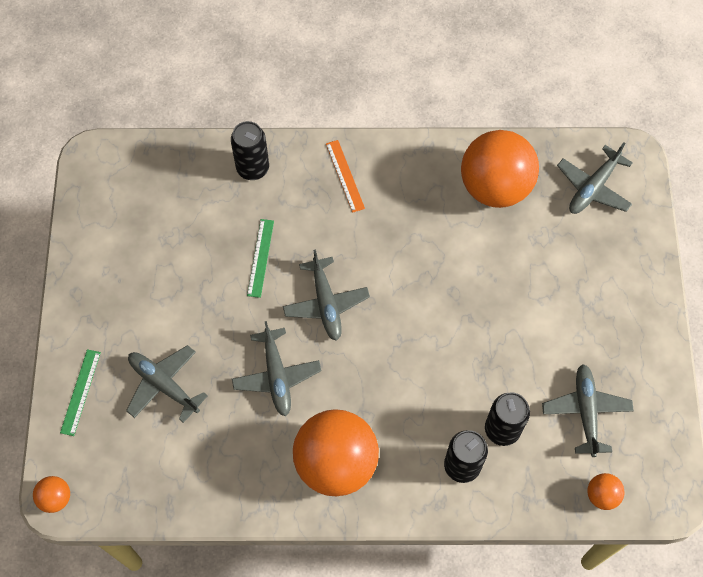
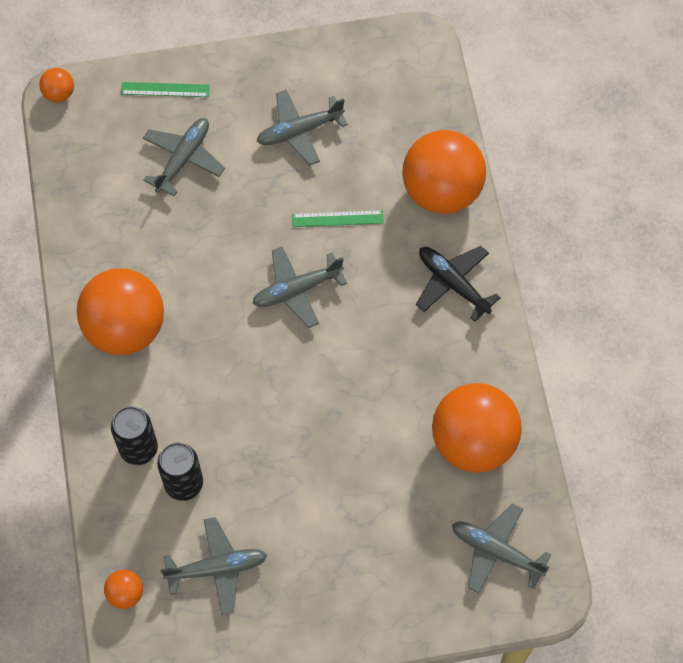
camera: 80 degrees right, 0 degrees up
(253, 168) = (441, 191): black can -> orange ball
(276, 376) = (208, 258): grey plane -> grey plane (299, 131)
(345, 175) = (453, 283): orange ruler -> black plane

